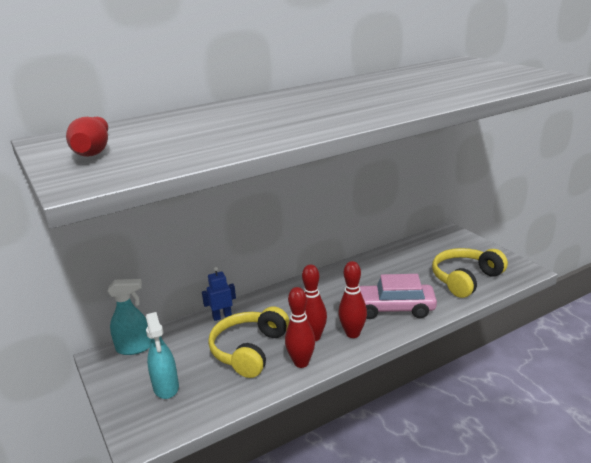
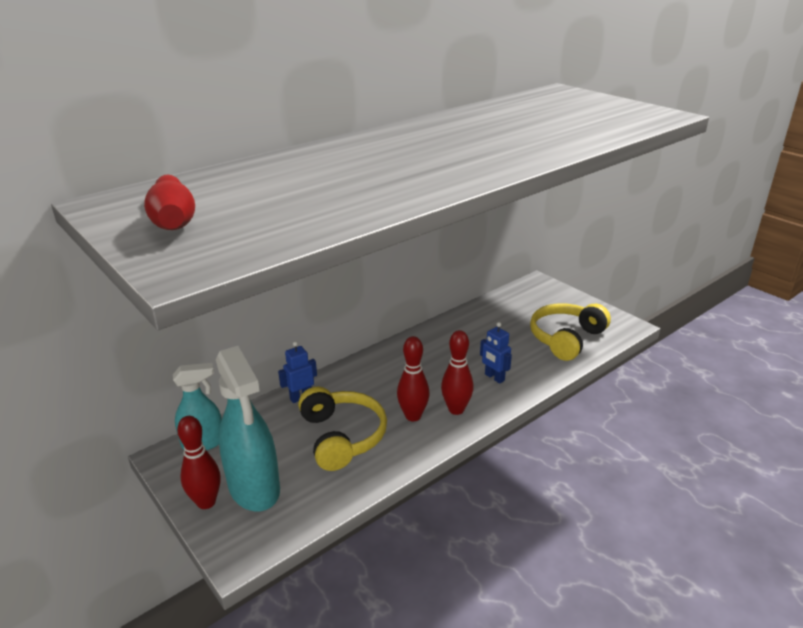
camera: 10 degrees left, 5 degrees up
(166, 387) = (254, 488): turquoise spray bottle -> turquoise spray bottle, size x1.62
(249, 350) = (342, 436): yellow headphones -> yellow headphones turned 150 degrees clockwise
(301, 363) = (405, 447): red bowling pin -> red bowling pin (206, 502)
(392, 309) = (494, 377): pink car -> blue robot

